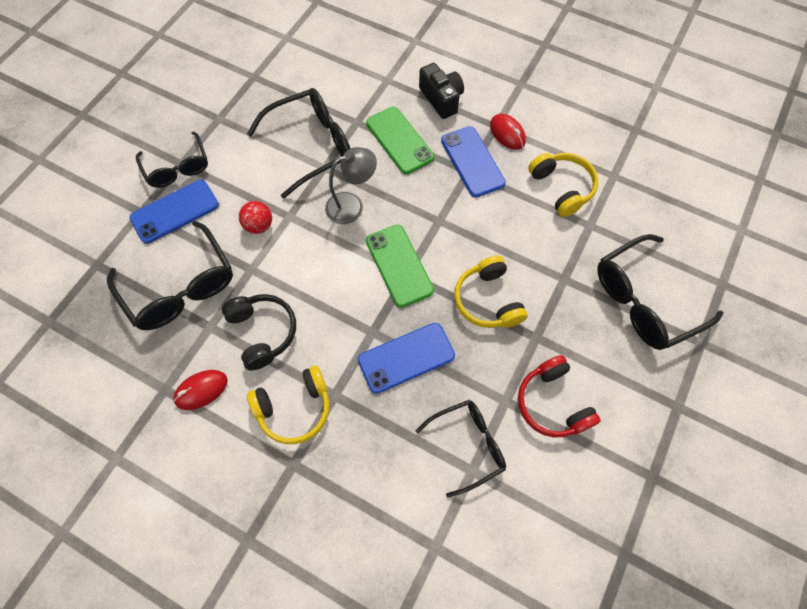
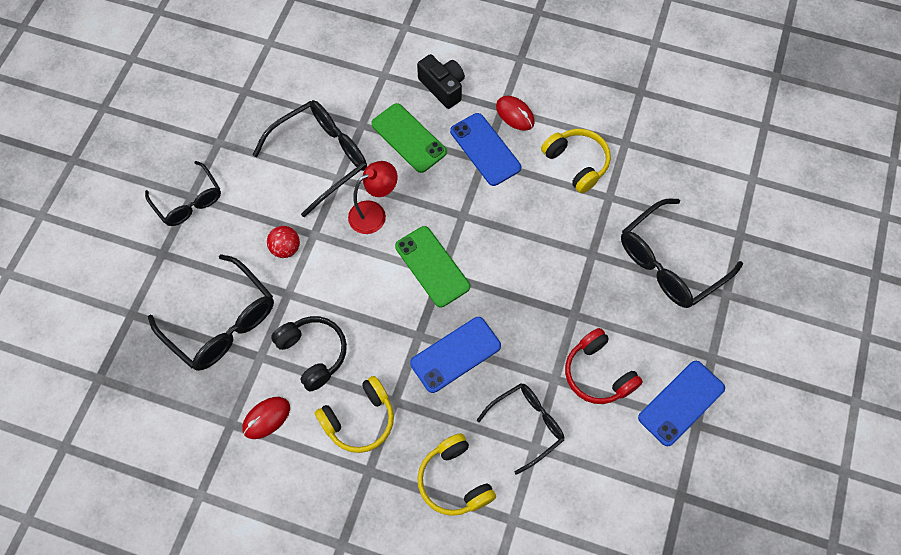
camera: 10 degrees left, 0 degrees up
(175, 211) = (197, 247): blue phone -> blue phone (681, 403)
(352, 205) = (374, 213): grey lamp -> red lamp
(487, 300) = (523, 287): yellow headphones -> yellow headphones (454, 480)

